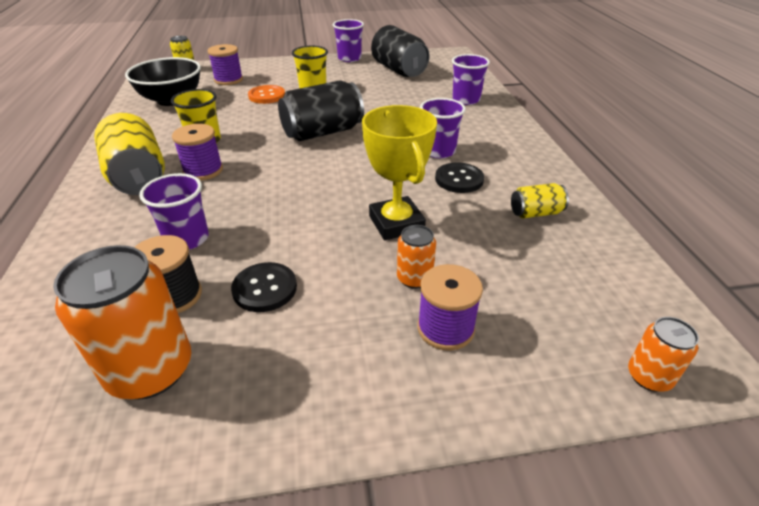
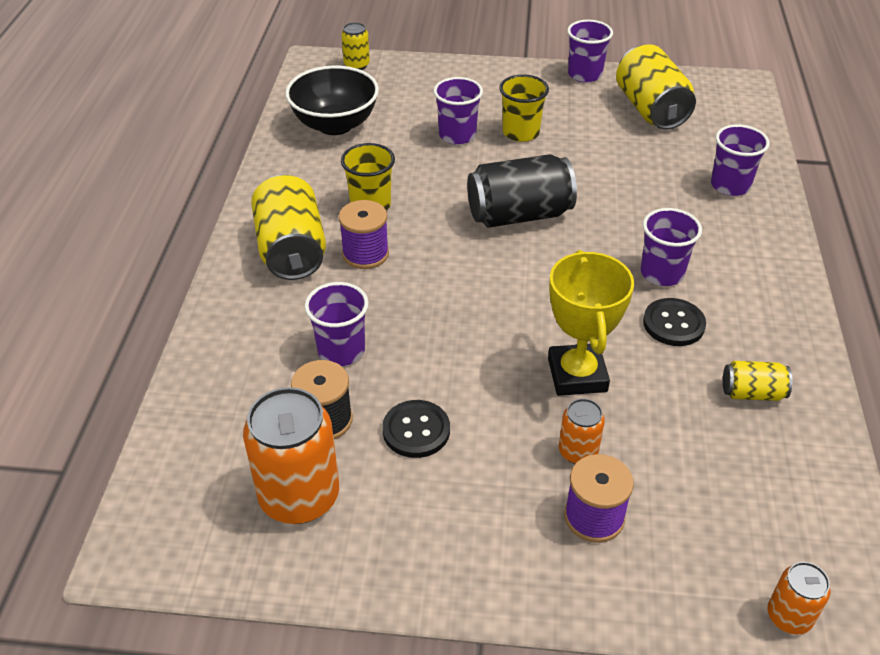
camera: 15 degrees right, 5 degrees up
(228, 80) = (410, 96): purple spool -> none
(267, 96) = (457, 135): orange button -> purple cup
(398, 70) = (650, 109): black can -> yellow can

